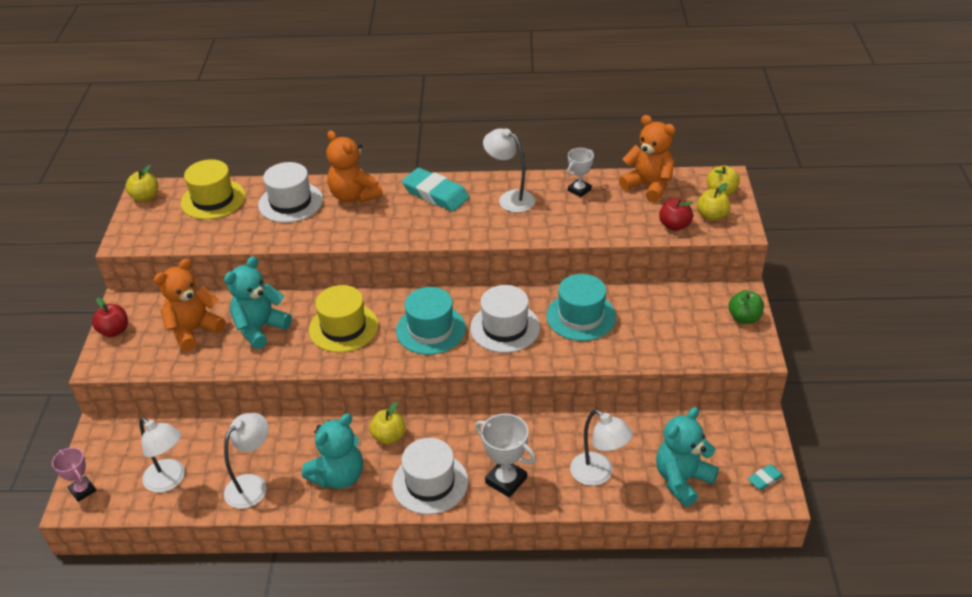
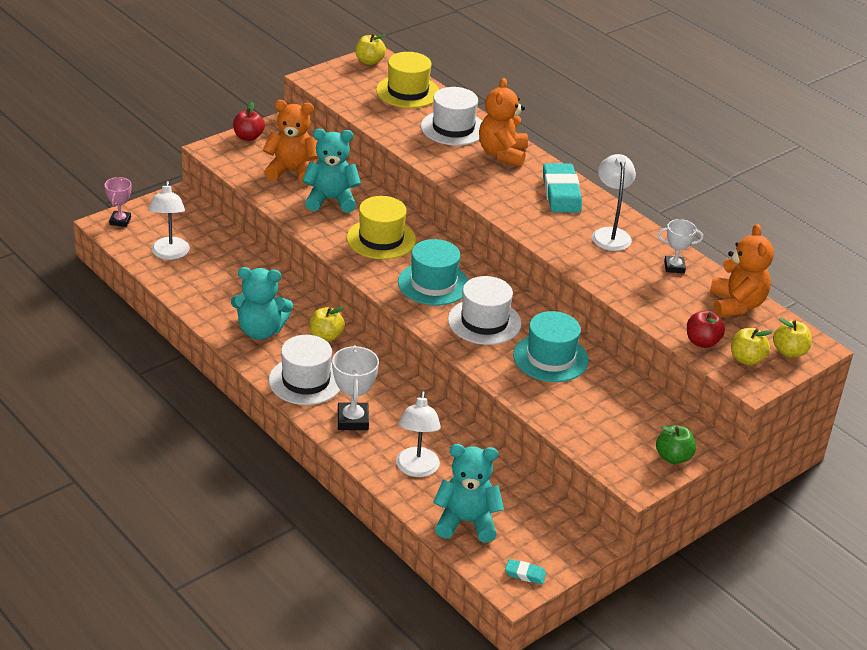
camera: 45 degrees right, 5 degrees down
(252, 485) = (207, 294): white lamp -> none

